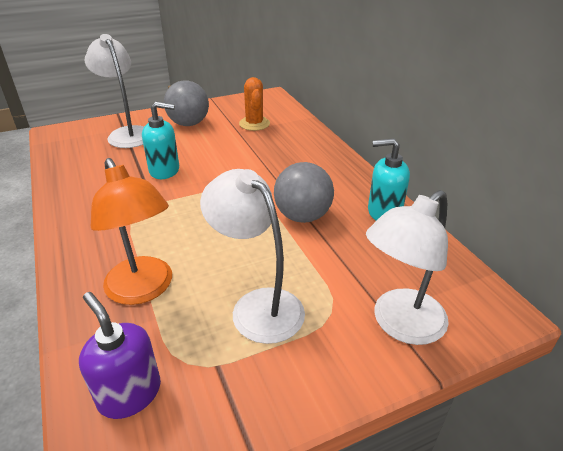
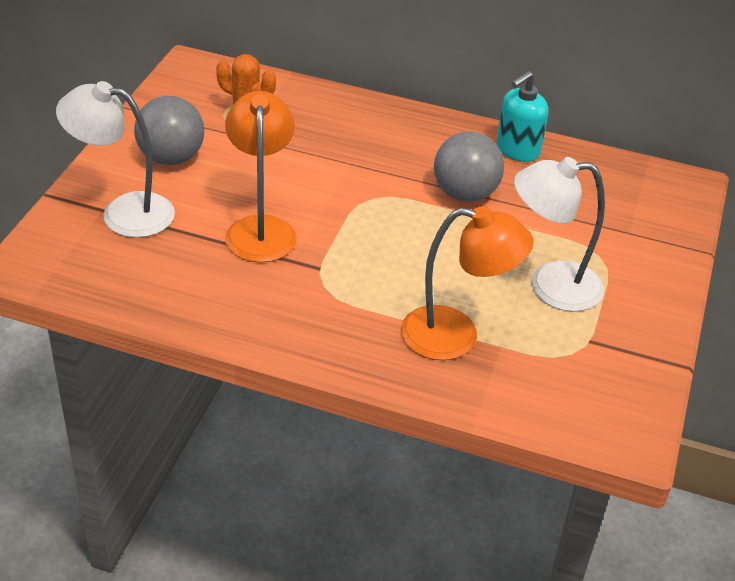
camera: 50 degrees left, 5 degrees up
(129, 393) = (571, 396): purple soap dispenser -> none
(165, 170) = (261, 228): turquoise soap dispenser -> orange lamp
(400, 325) = (648, 234): white lamp -> none

